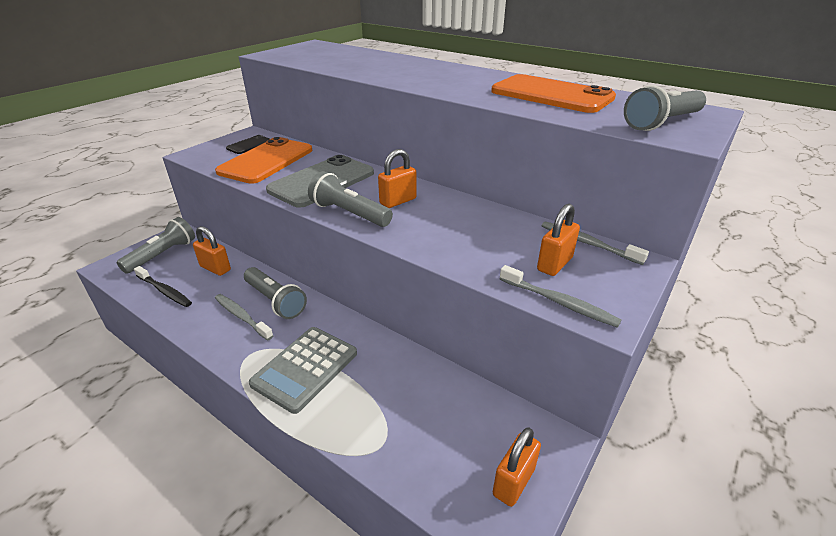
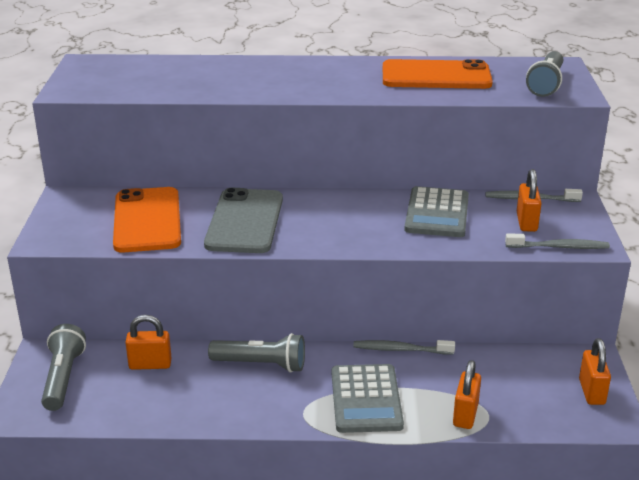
camera: 35 degrees left, 5 degrees down
(165, 291) = (130, 406): black toothbrush -> none
(242, 316) = (249, 390): grey toothbrush -> grey toothbrush (400, 349)
(249, 145) = (92, 209): black phone -> none
(349, 213) = (320, 241): grey flashlight -> none
(398, 201) = (345, 215): orange padlock -> orange padlock (465, 415)
(477, 225) = (437, 213): none -> grey calculator

